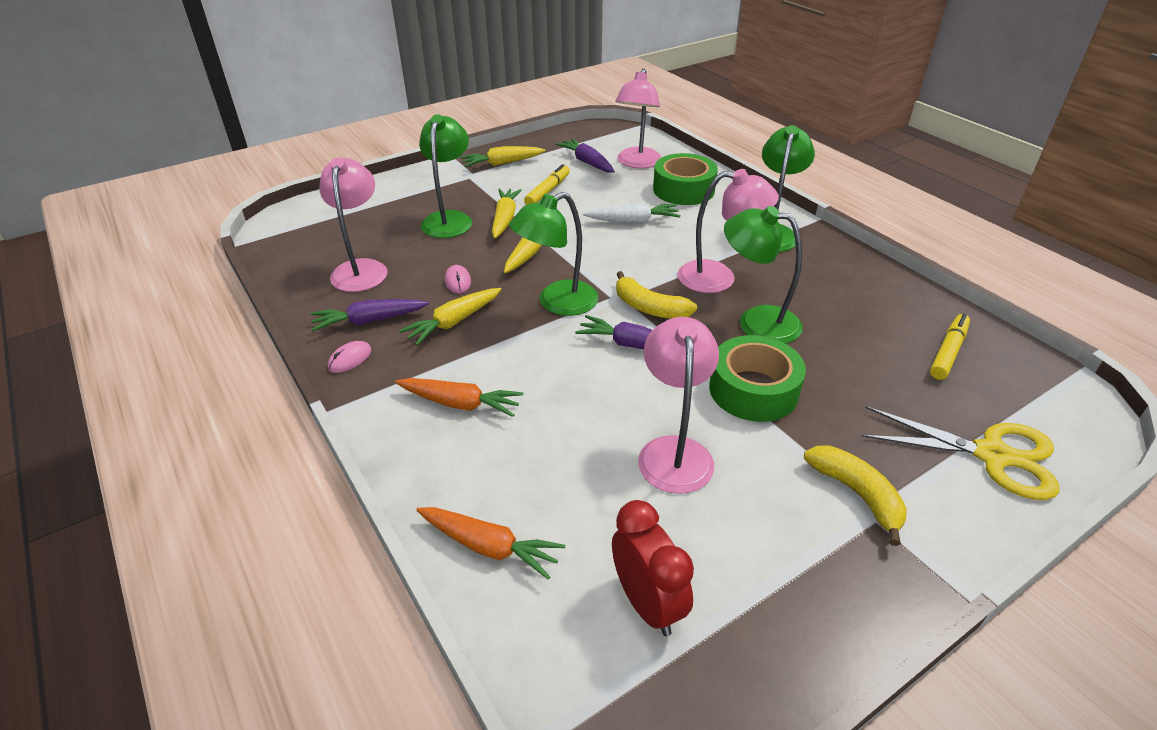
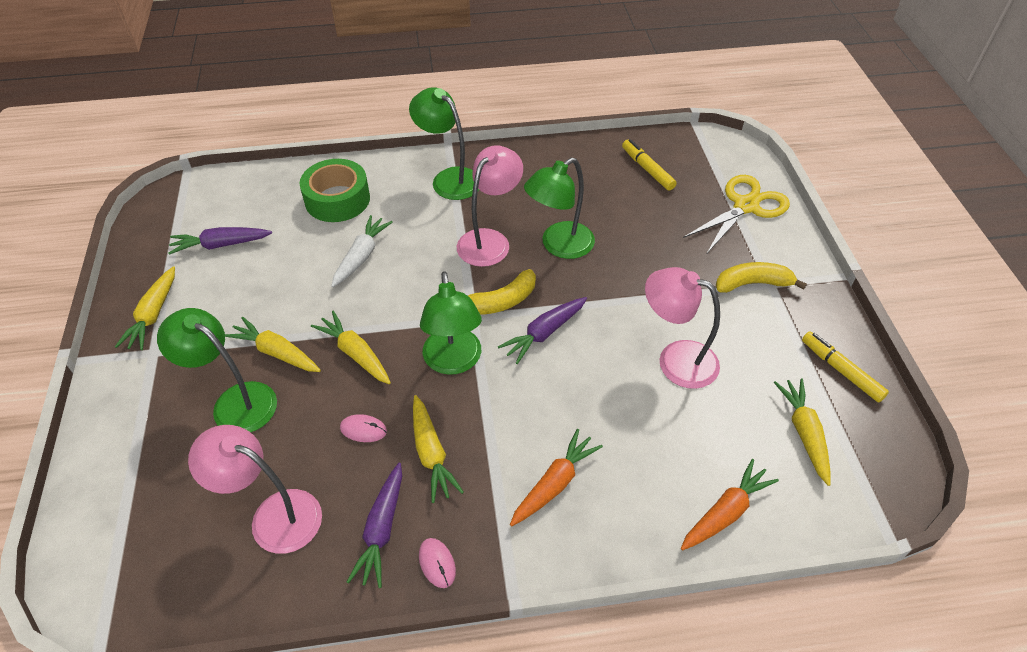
camera: 65 degrees left, 10 degrees up
(548, 191) = (251, 297): yellow marker -> yellow marker (841, 370)
(637, 163) = (259, 209): pink lamp -> none
(647, 603) = (804, 433): red clock -> yellow carrot
(753, 390) = (634, 285): green tape -> none

